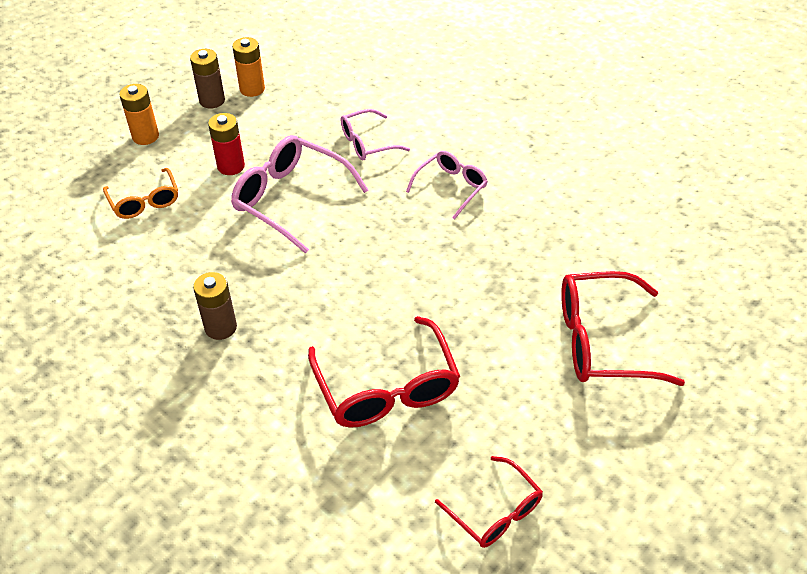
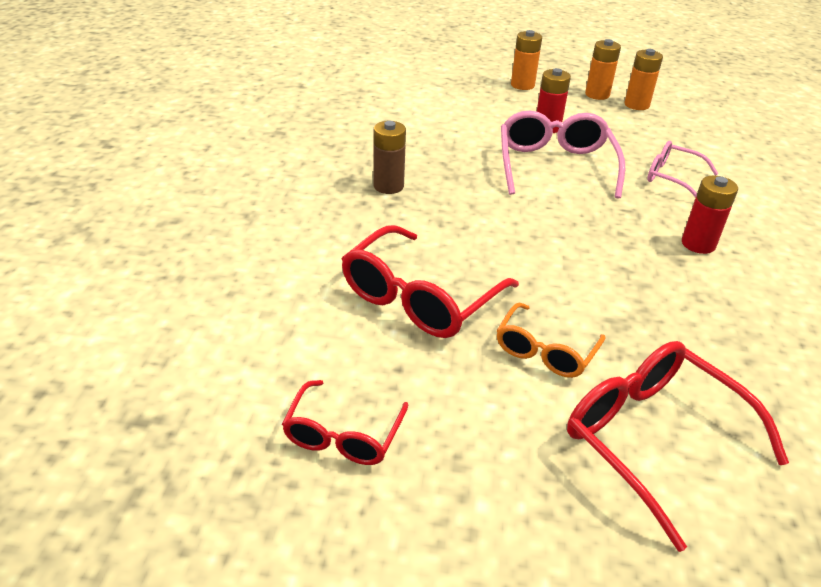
camera: 55 degrees right, 10 degrees down
(145, 201) = (464, 109): orange glasses -> orange glasses (545, 351)
(212, 100) = (597, 94): brown battery -> orange battery
(451, 187) = (698, 244): pink glasses -> red battery

